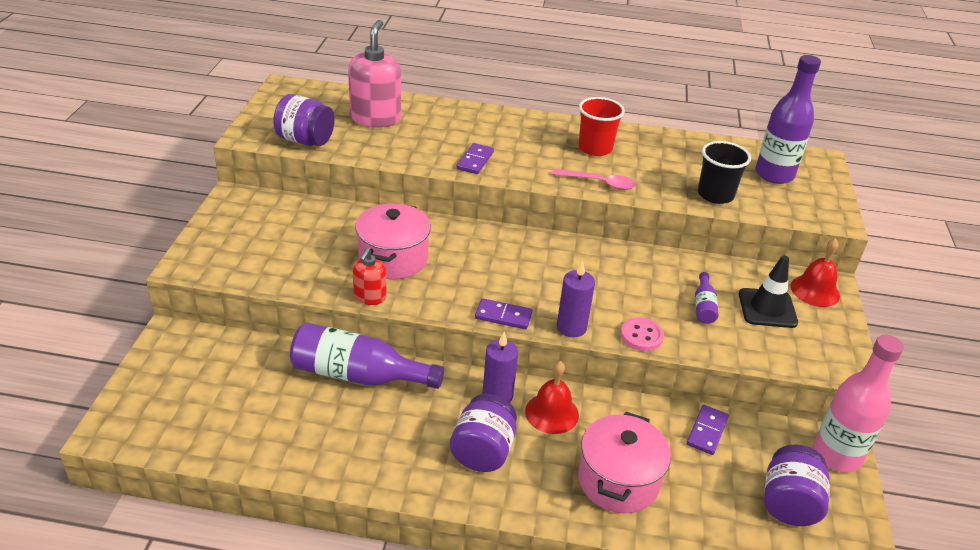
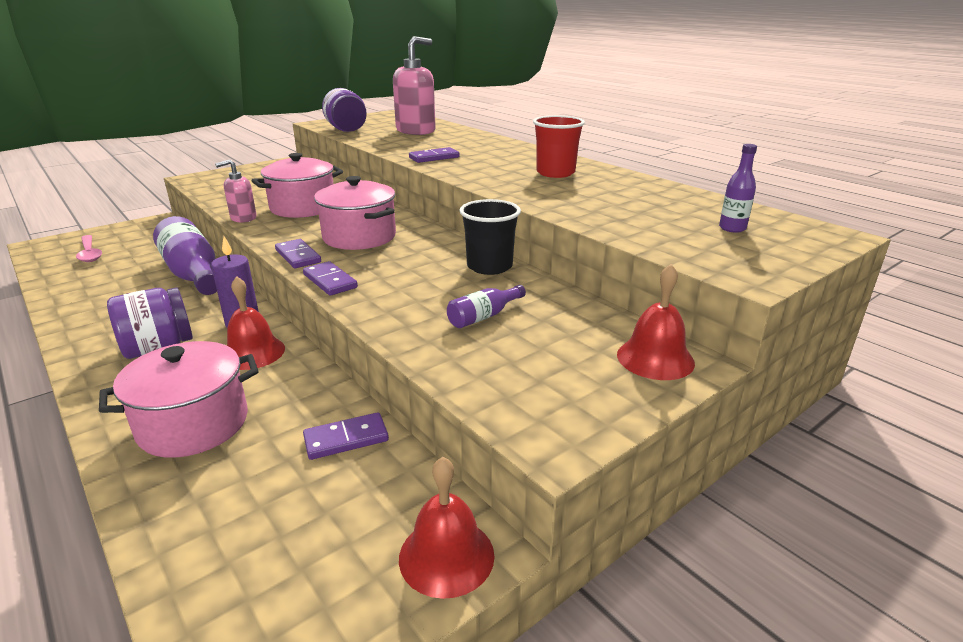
camera: 45 degrees right, 10 degrees down
(369, 297) = (243, 218): red soap dispenser -> pink soap dispenser
(506, 272) = (359, 237): none -> pink pot
(571, 327) = (330, 281): purple candle -> purple domino
(599, 183) = (509, 188): pink spoon -> pink spoon (89, 253)
(641, 336) = (374, 309): pink button -> none
(715, 195) = (617, 221): black cup -> black cup (489, 266)
(767, 308) = (556, 346): black traffic cone -> none
(774, 174) = (732, 228): purple bottle -> purple bottle, size x0.47
(788, 503) = (292, 558): purple jar -> none
(836, 455) = (446, 556): pink bottle -> red bell

